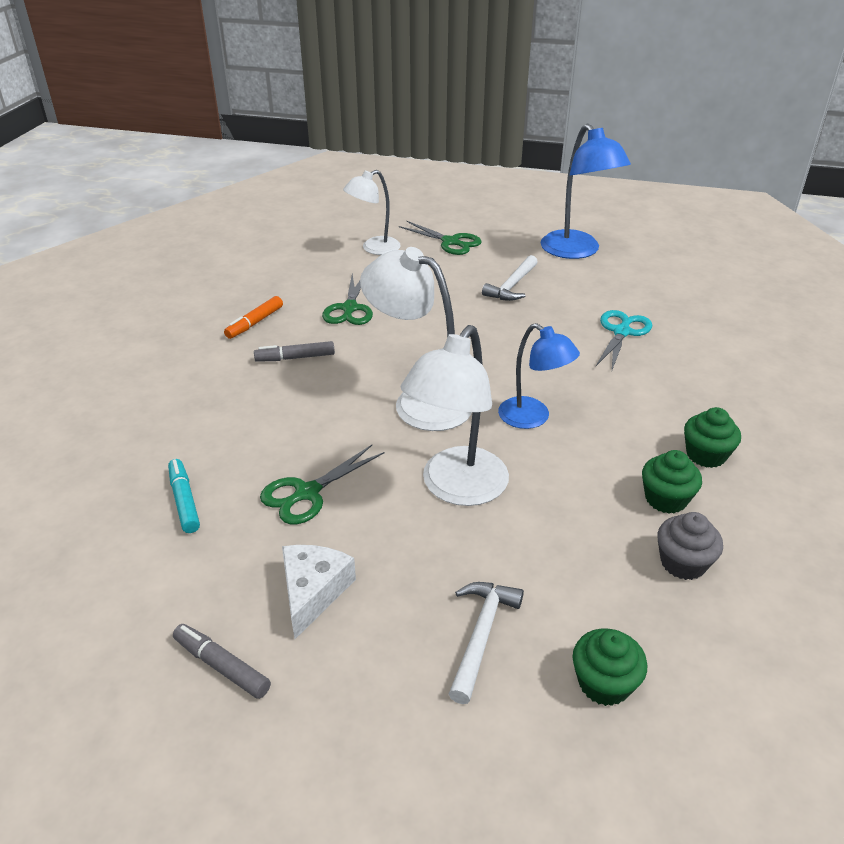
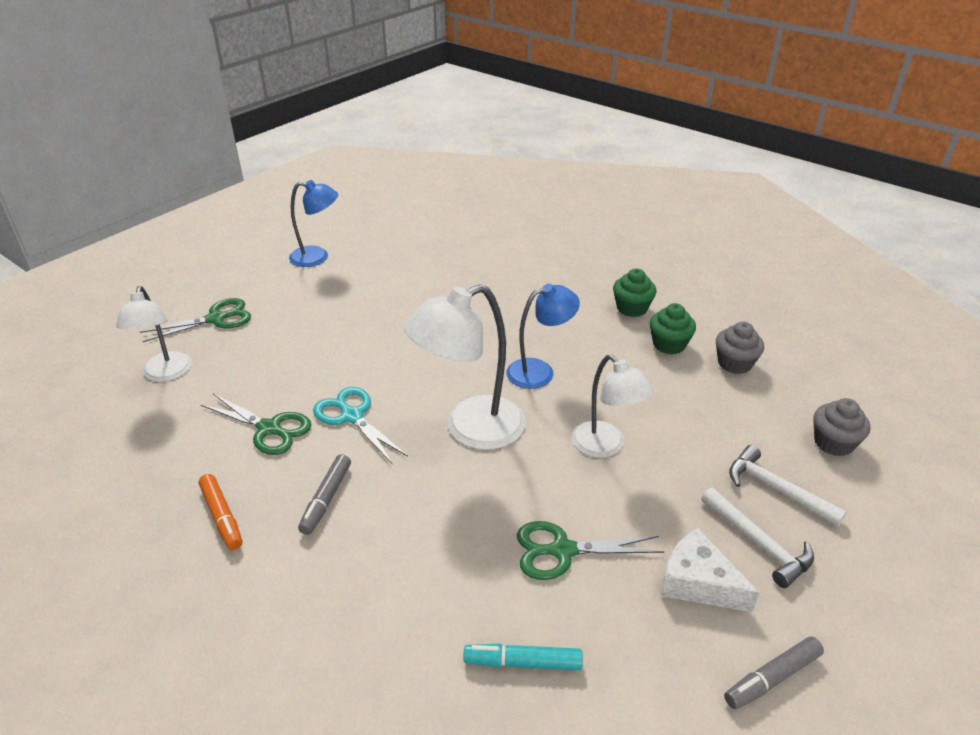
camera: 65 degrees left, 0 degrees up
(307, 493) = (562, 551): green scissors -> green scissors turned 105 degrees clockwise
(456, 488) = (605, 446): white lamp -> white lamp, size x0.65
(512, 286) = (336, 311): white hammer -> white hammer (759, 543)
(576, 251) = (317, 257): blue lamp -> blue lamp, size x0.65
(604, 683) = (833, 443): green cupcake -> grey cupcake
(622, 332) = (459, 283): turquoise scissors -> turquoise scissors (351, 416)

